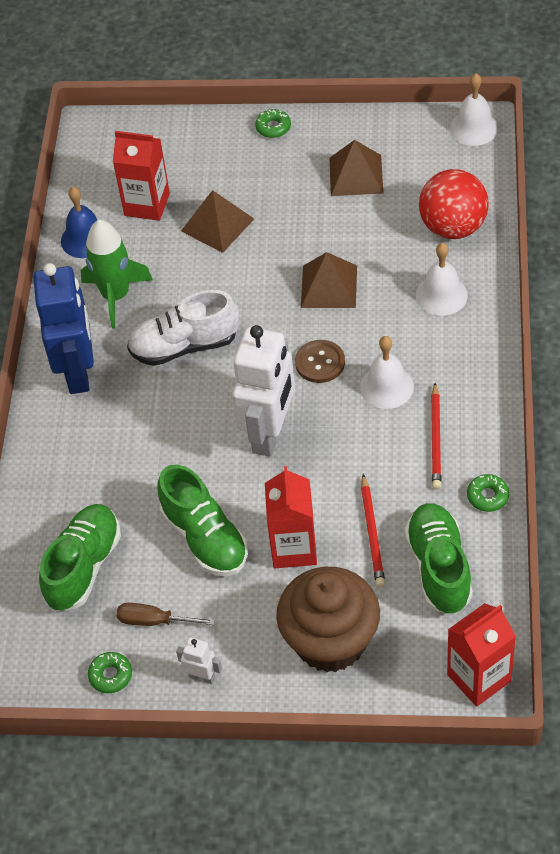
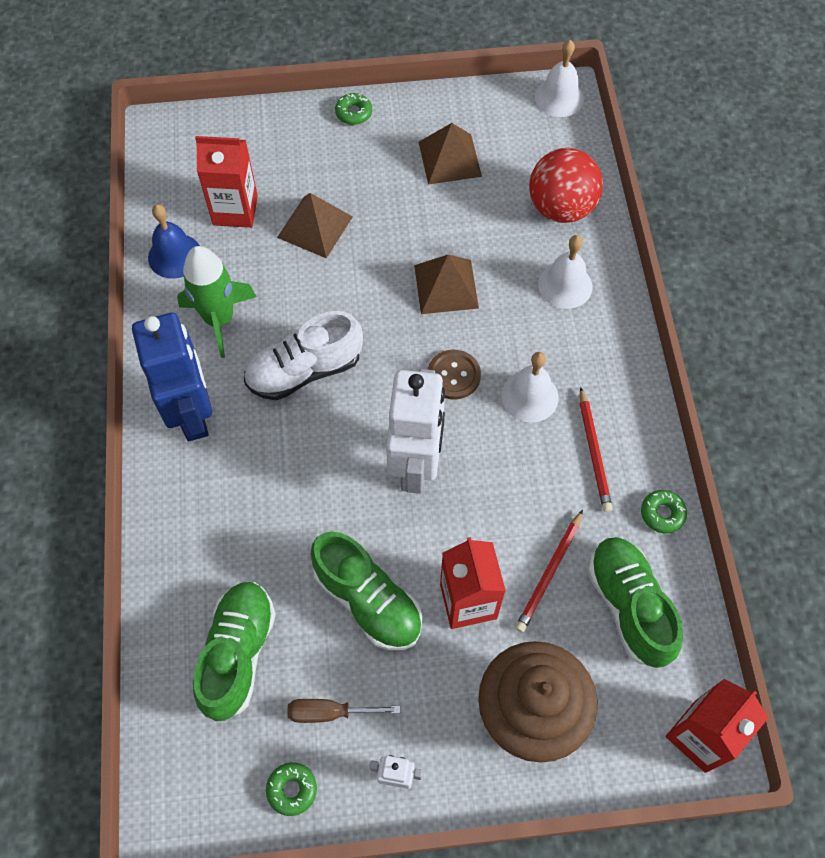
camera: 15 degrees left, 10 degrees up
(372, 533) = (549, 572): red pencil -> red pencil turned 45 degrees clockwise

